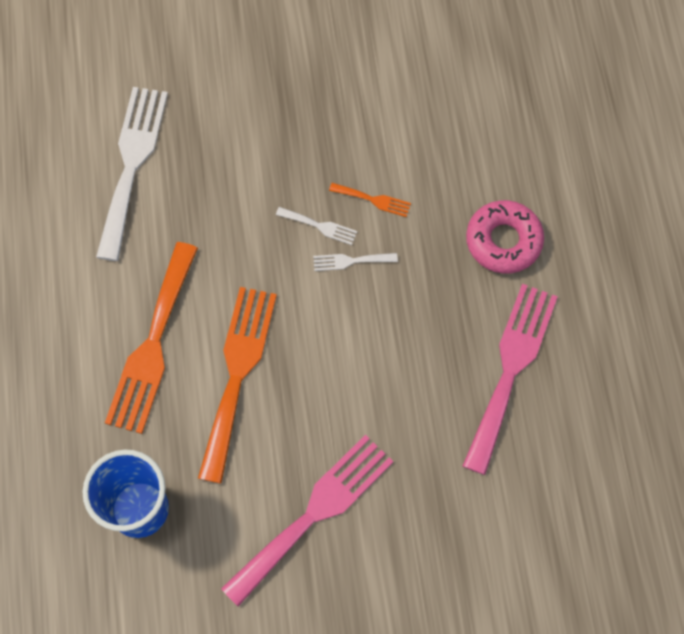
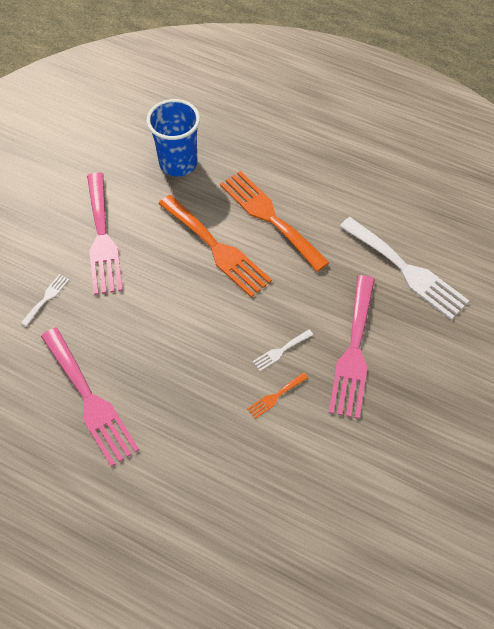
camera: 125 degrees right, 10 degrees down
(270, 159) = (354, 351): none -> pink fork
(350, 261) = (241, 354): white fork -> white fork (46, 298)
(503, 241) = (179, 461): pink donut -> none

